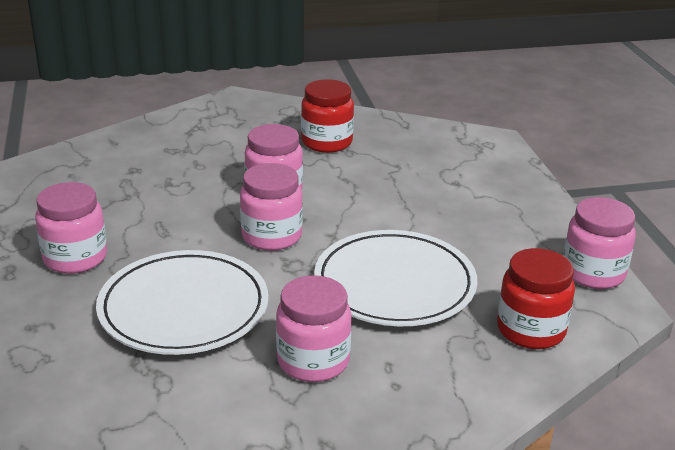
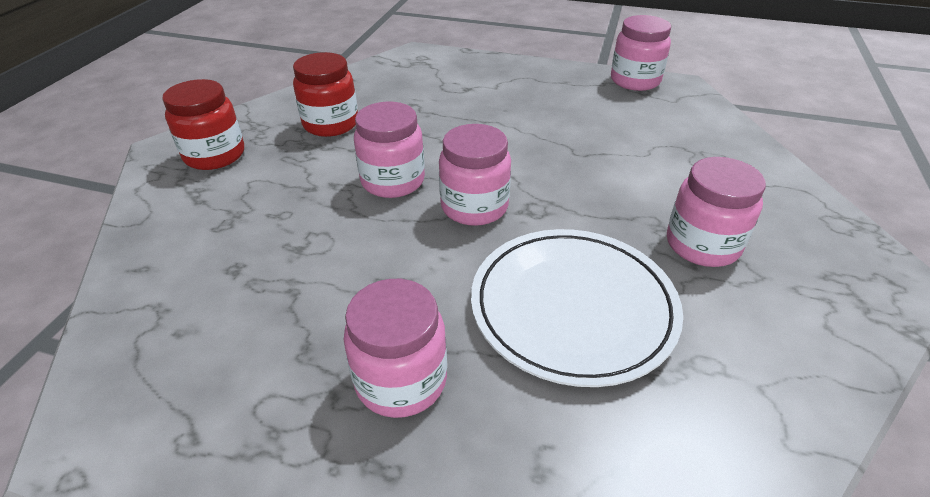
camera: 60 degrees left, 10 degrees up
(394, 284) = (602, 164): white plate -> none
(531, 330) = (696, 127): red jar -> red jar (215, 155)

